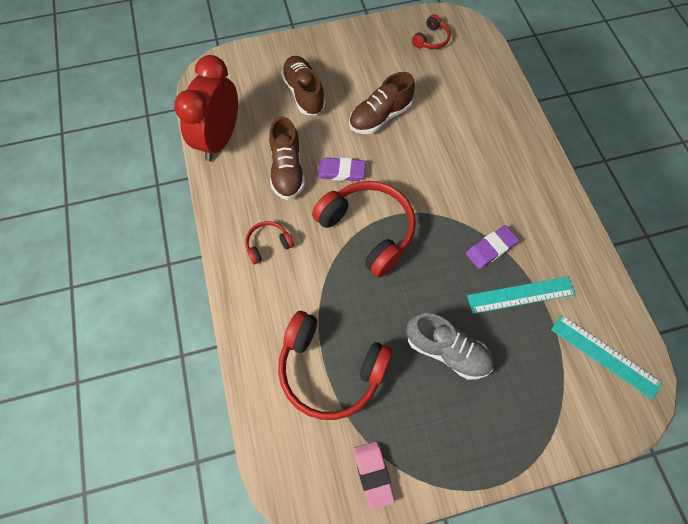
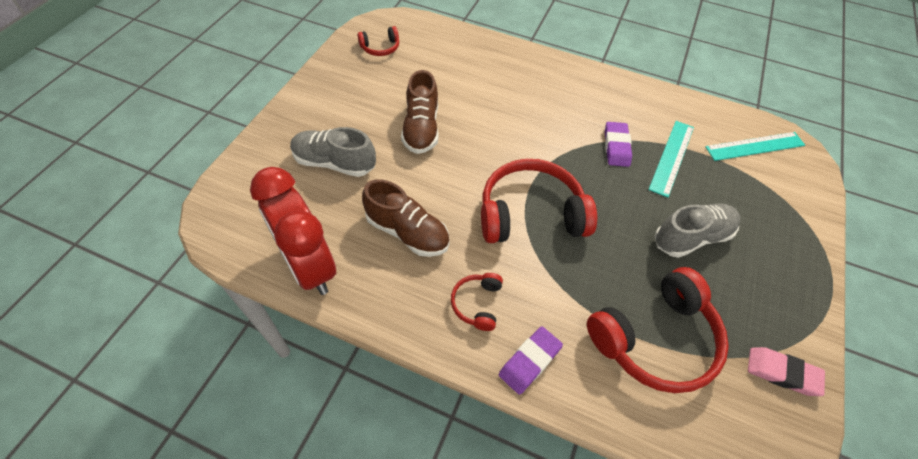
camera: 55 degrees left, 10 degrees down
(304, 93) = (334, 163): brown shoe -> grey shoe
(341, 171) = (450, 192): purple eraser -> purple eraser (530, 361)
(431, 39) = (380, 48): red headphones -> red headphones turned 90 degrees clockwise

